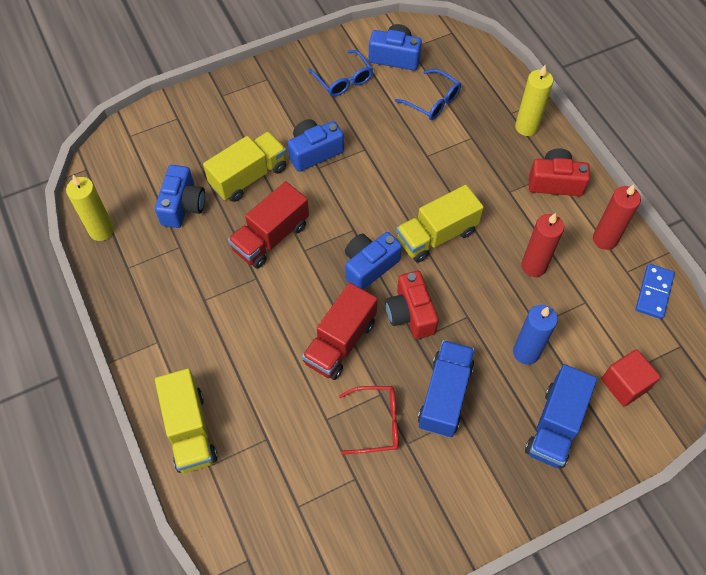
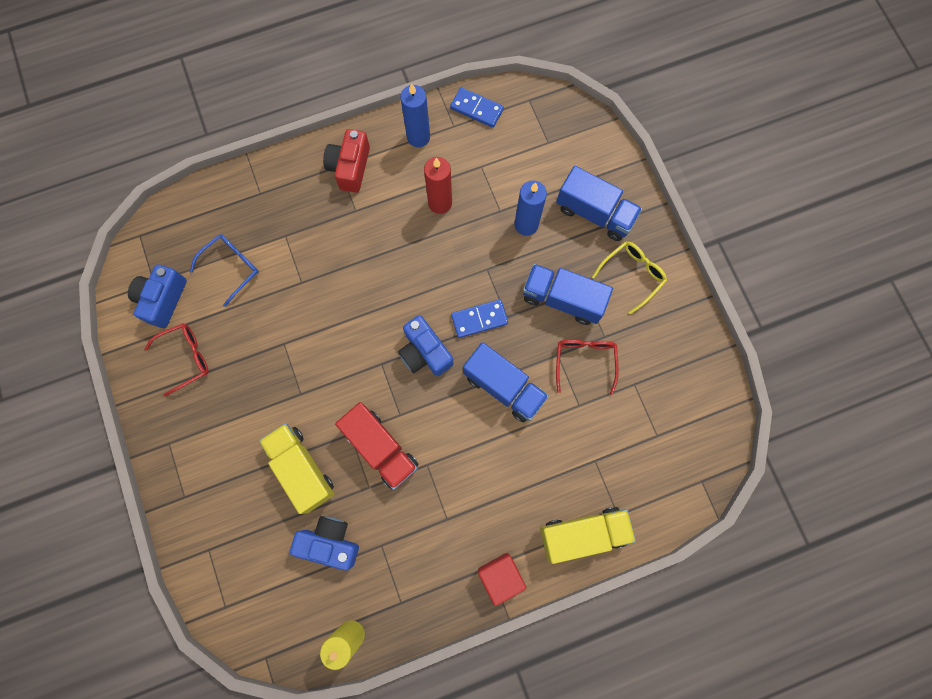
camera: 85 degrees left, 15 degrees up
(314, 152) = (279, 397): blue camera -> none
(340, 342) = (503, 387): red truck -> blue truck
(343, 80) = (186, 358): blue glasses -> red glasses
(410, 313) = (479, 319): red camera -> blue domino
(436, 235) = (397, 285): yellow truck -> none
(486, 472) = (632, 275): none -> yellow glasses
(526, 127) = (280, 181): yellow candle -> none
(605, 239) = (418, 137): red candle -> blue candle
(624, 384) = (561, 151): red cube -> red cube (500, 576)

